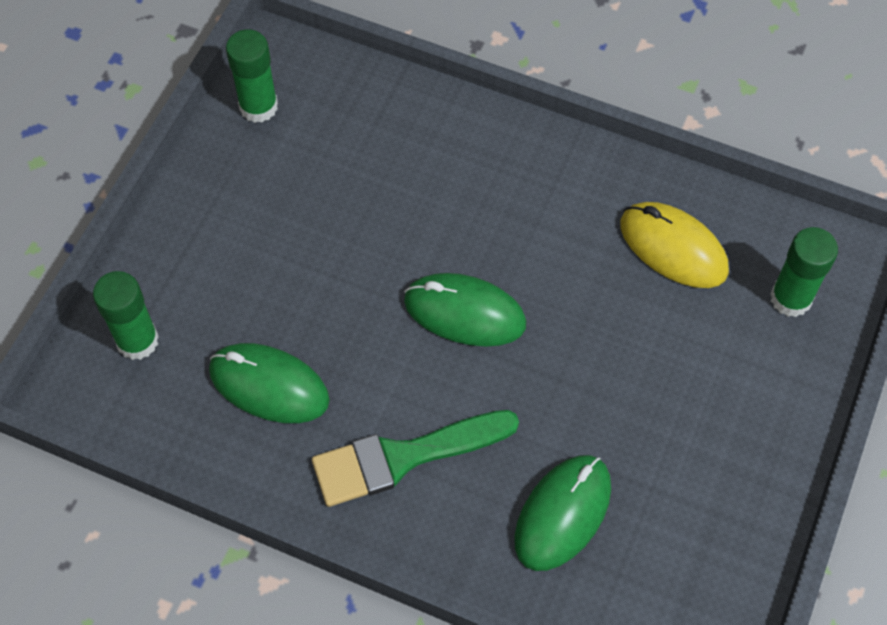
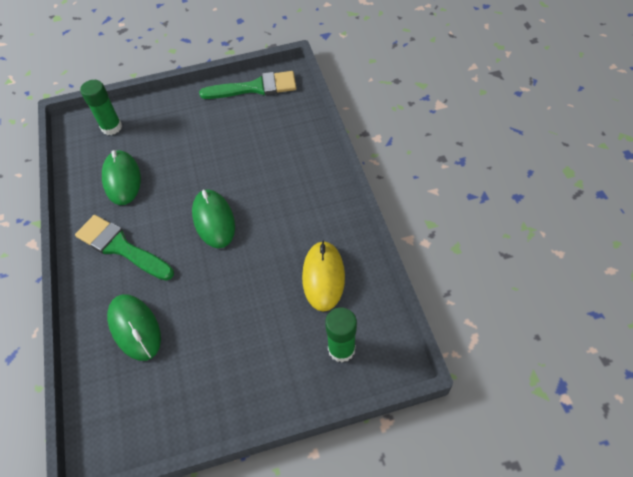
camera: 55 degrees right, 5 degrees down
(258, 107) = (255, 87): green glue stick -> green brush
(562, 514) = (135, 328): green mouse -> green mouse turned 60 degrees clockwise

